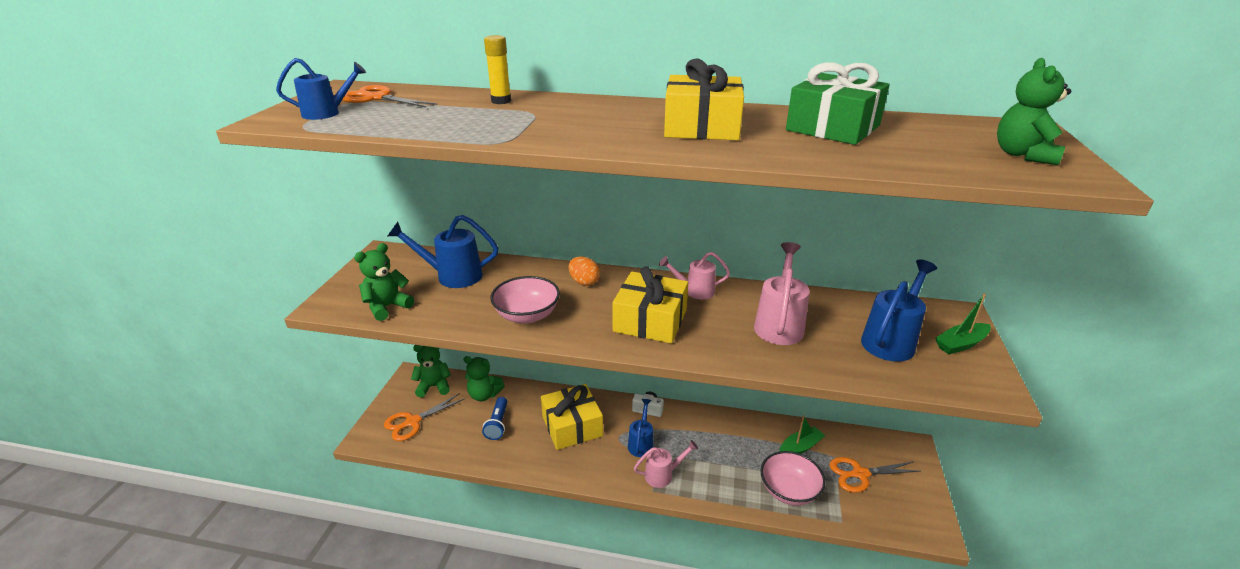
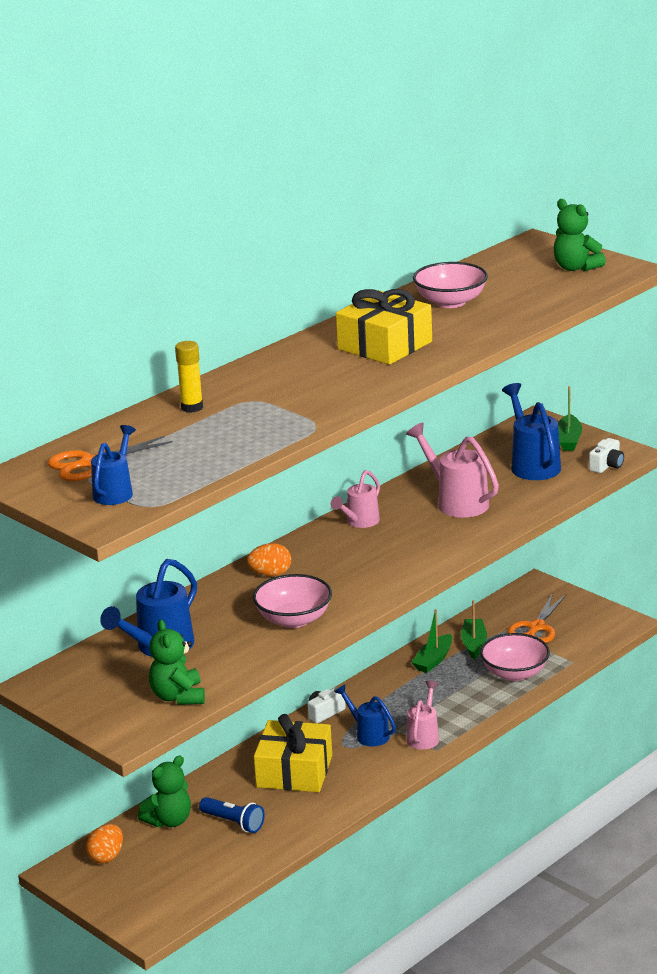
camera: 55 degrees left, 5 degrees down
(413, 422) = (158, 886): orange scissors -> none
(434, 386) = (106, 857): green teddy bear -> orange egg
(650, 320) = (379, 559): yellow gift -> none
(758, 435) = (433, 660): none -> green boat
(833, 128) = (450, 302): green gift -> pink bowl
(955, 386) = (607, 466): none -> white camera

